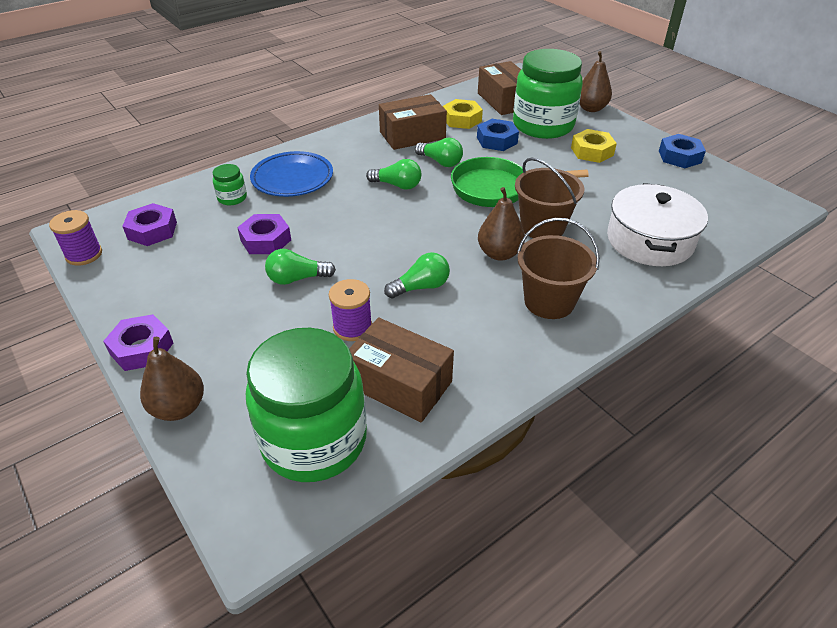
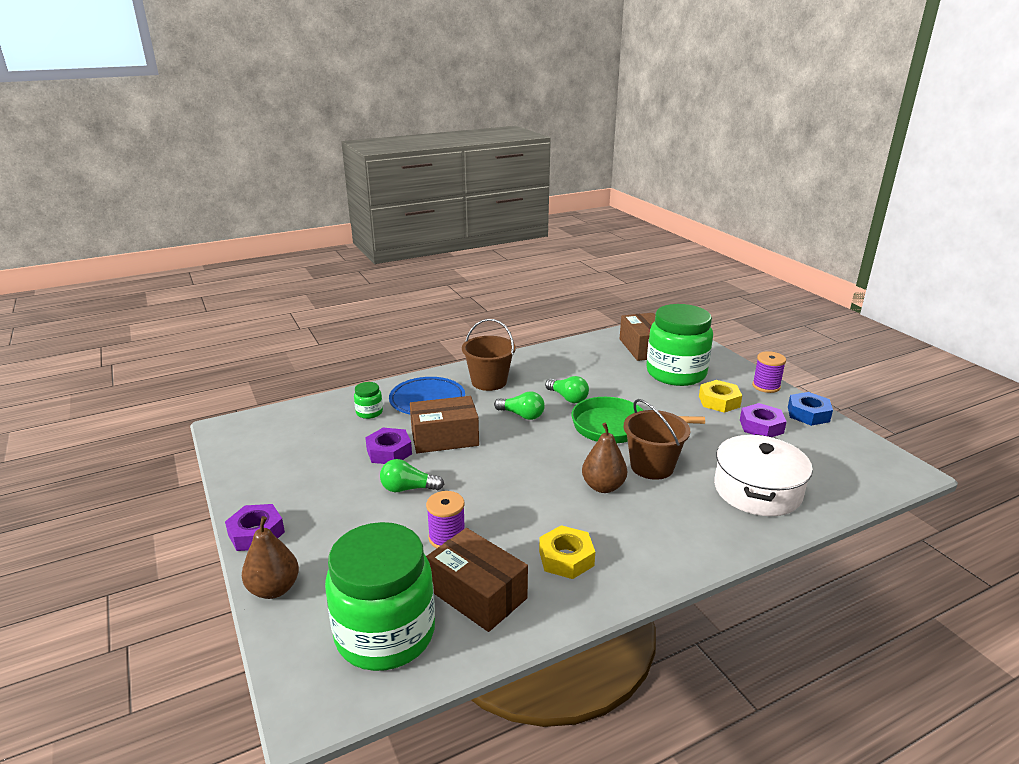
camera: 10 degrees right, 15 degrees down
(84, 255) = (230, 448): purple spool -> purple spool (766, 386)
(152, 230) = (293, 433): purple nut -> purple nut (761, 426)
(412, 135) = (547, 372): brown box -> brown box (444, 438)
(421, 287) = (520, 509): green light bulb -> none
(462, 119) = (598, 361): yellow nut -> yellow nut (566, 558)
(497, 140) = (627, 383): blue nut -> none
(549, 301) = (641, 536): brown bucket -> brown bucket (489, 382)
(591, 108) = (728, 361): brown pear -> none

